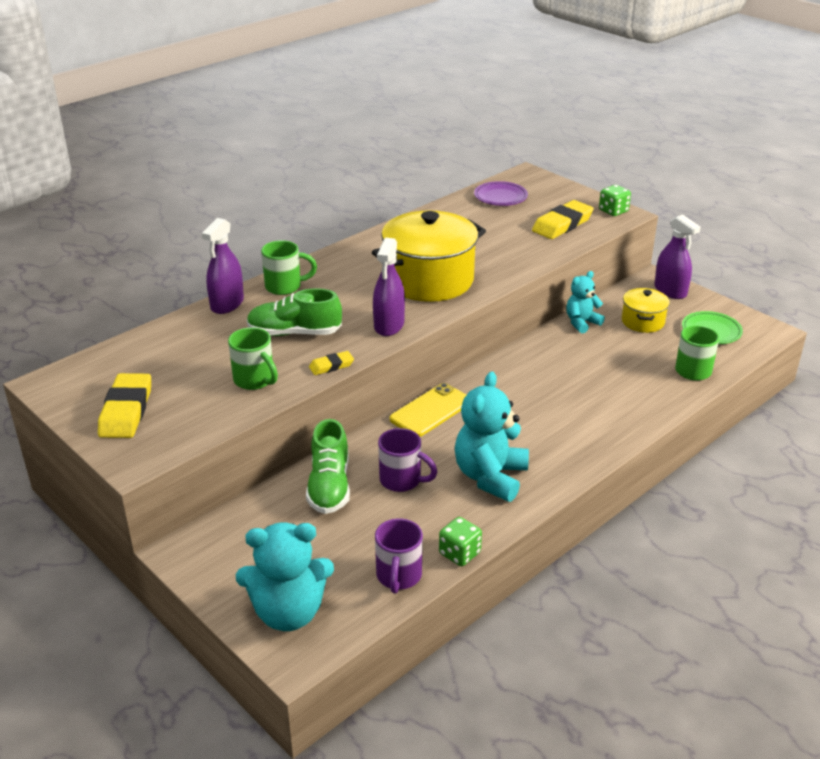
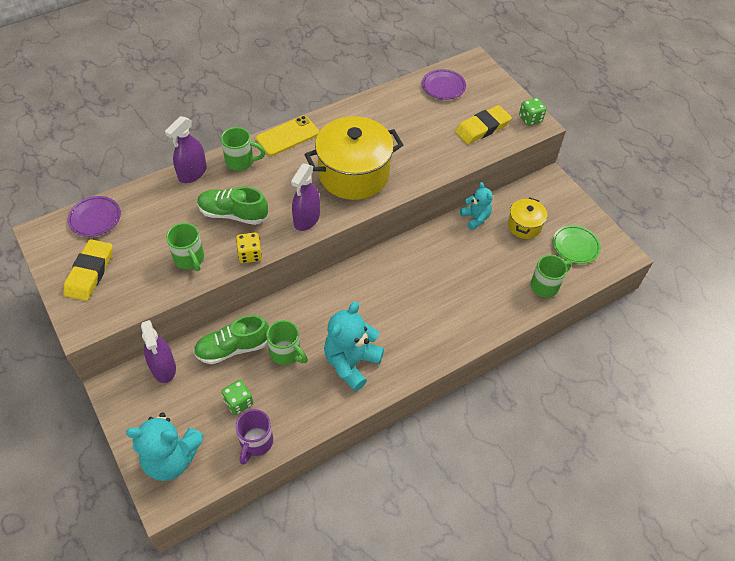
camera: 10 degrees right, 20 degrees up
(115, 360) = (95, 218): none -> purple plate
(329, 486) = (233, 348): green shoe -> green shoe turned 60 degrees clockwise
(331, 366) = (250, 254): yellow eraser -> yellow dice
(402, 480) = (286, 353): purple mug -> green mug
(431, 410) = (329, 288): yellow phone -> yellow phone (287, 136)
(459, 553) = (305, 431): green dice -> green dice (238, 402)
(581, 323) = (475, 218): turquoise teddy bear -> turquoise teddy bear turned 90 degrees clockwise
(670, 291) = (559, 196): purple spray bottle -> purple spray bottle (163, 367)

